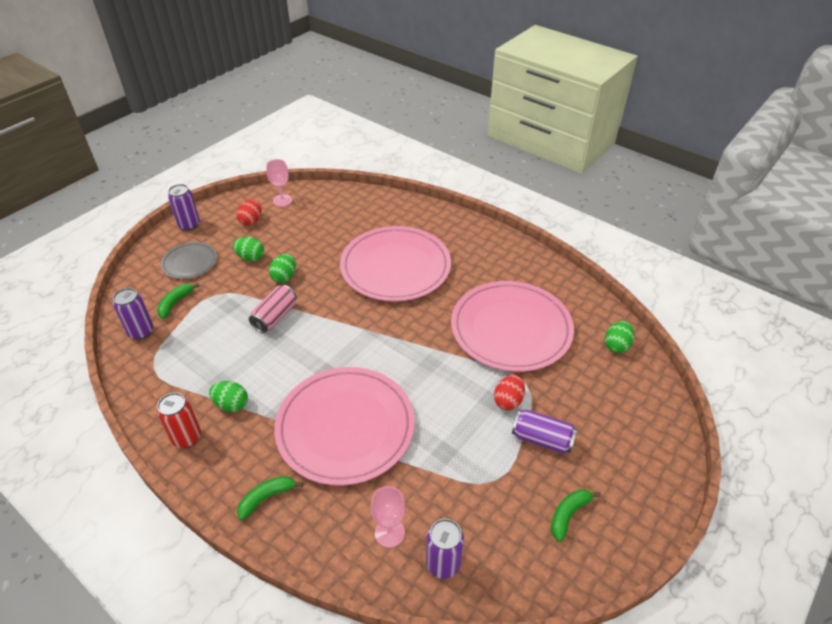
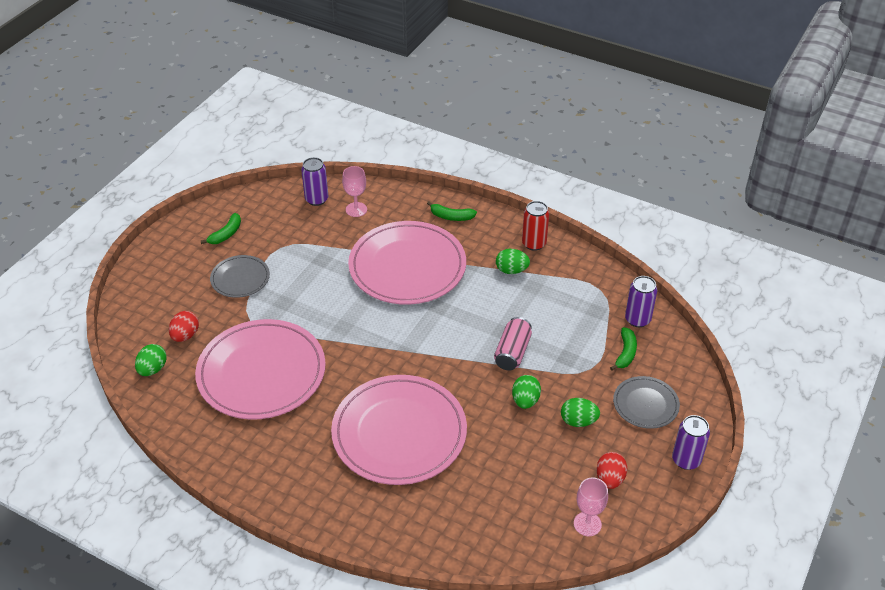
camera: 170 degrees right, 0 degrees up
(267, 498) = (451, 217): green banana -> green banana turned 60 degrees clockwise
(508, 401) = (267, 304): red egg -> red egg (185, 335)
(542, 439) = (240, 278): purple can -> grey plate

